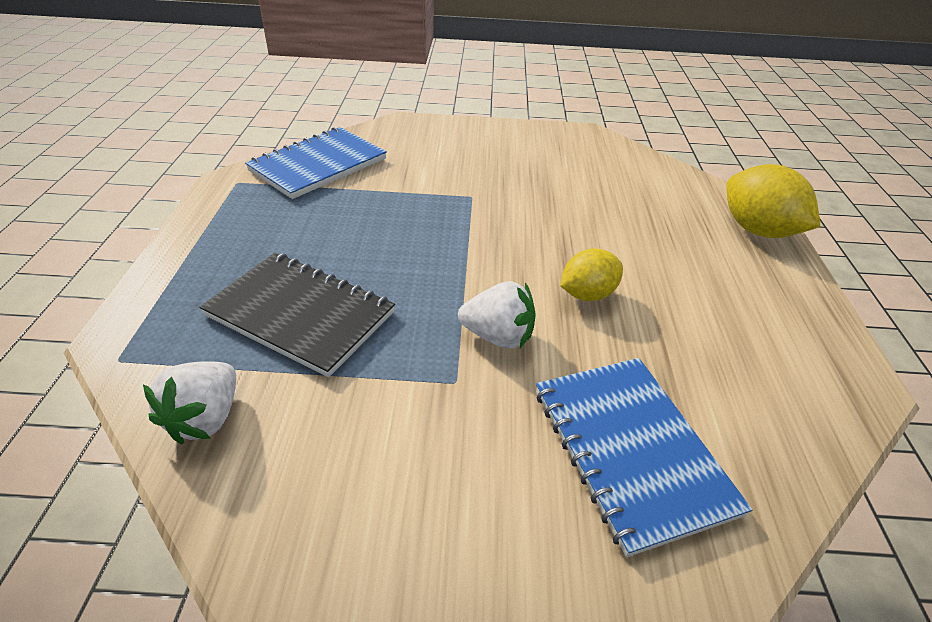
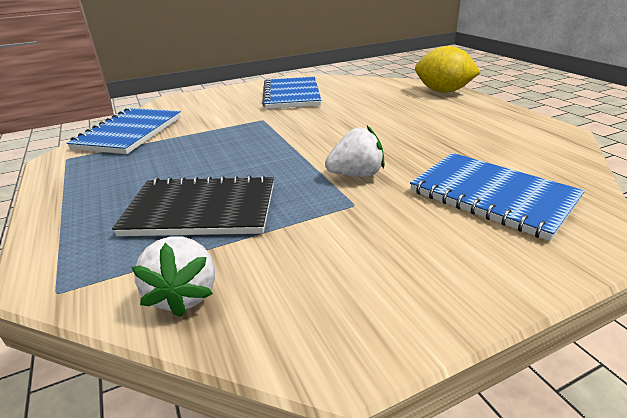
camera: 25 degrees left, 10 degrees down
(541, 163) = (291, 95): none -> blue notebook
(587, 294) = (386, 140): yellow lemon -> none

